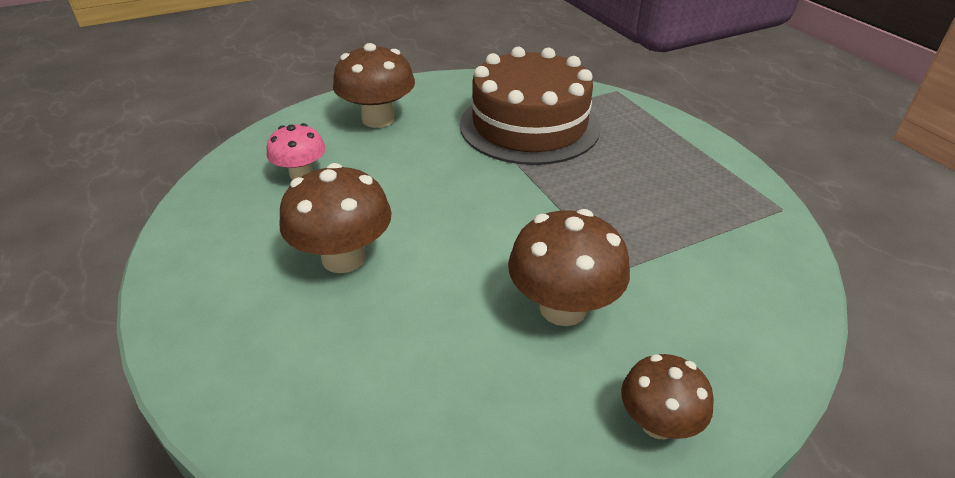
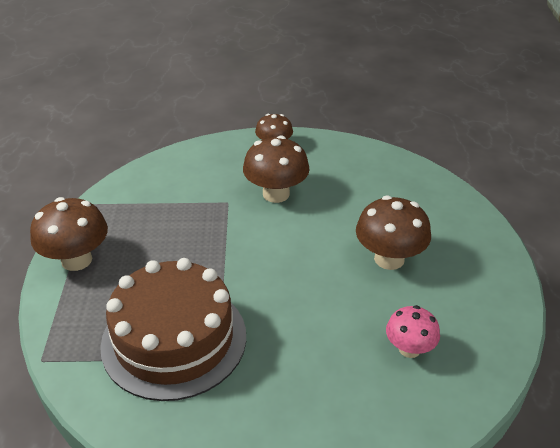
camera: 155 degrees left, 0 degrees up
(378, 119) = (315, 407): brown mushroom -> brown mushroom (76, 260)

